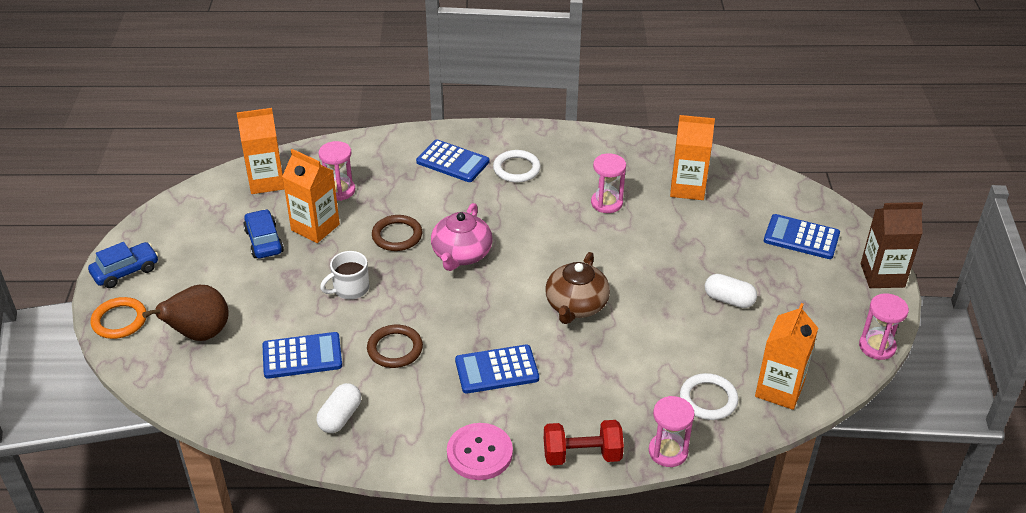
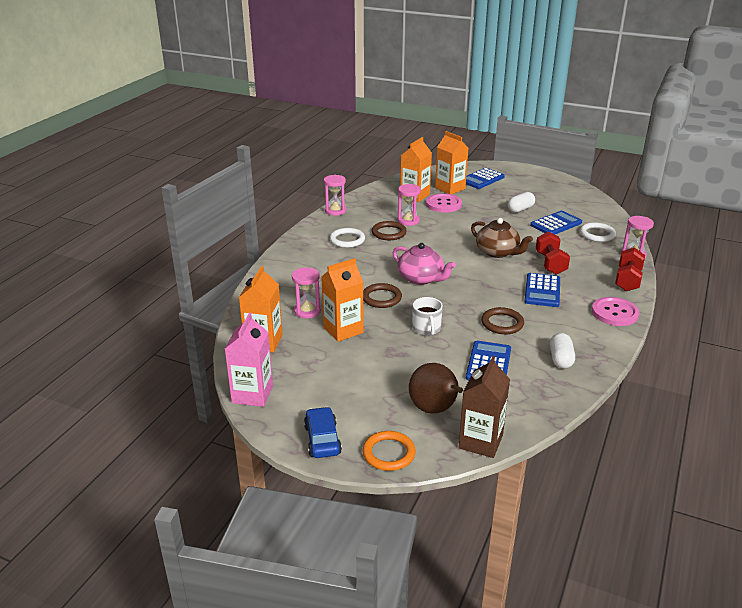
camera: 65 degrees left, 10 degrees down
(177, 205) = (252, 394): none -> pink carton
(264, 241) = (340, 357): blue car -> none
(340, 417) = (560, 359): white capsule -> white capsule turned 45 degrees clockwise
(453, 162) = (317, 260): blue calculator -> blue calculator (556, 224)
(560, 196) = (389, 233): none -> brown ring
(578, 364) = (550, 263): none -> red dumbbell
(682, 221) = (443, 204): none -> pink button
(779, 389) = (598, 215): orange carton -> orange carton (450, 188)
(877, 346) = (577, 185): pink hourglass -> pink hourglass (335, 211)
(882, 275) = (525, 170): brown carton -> brown carton (480, 441)

